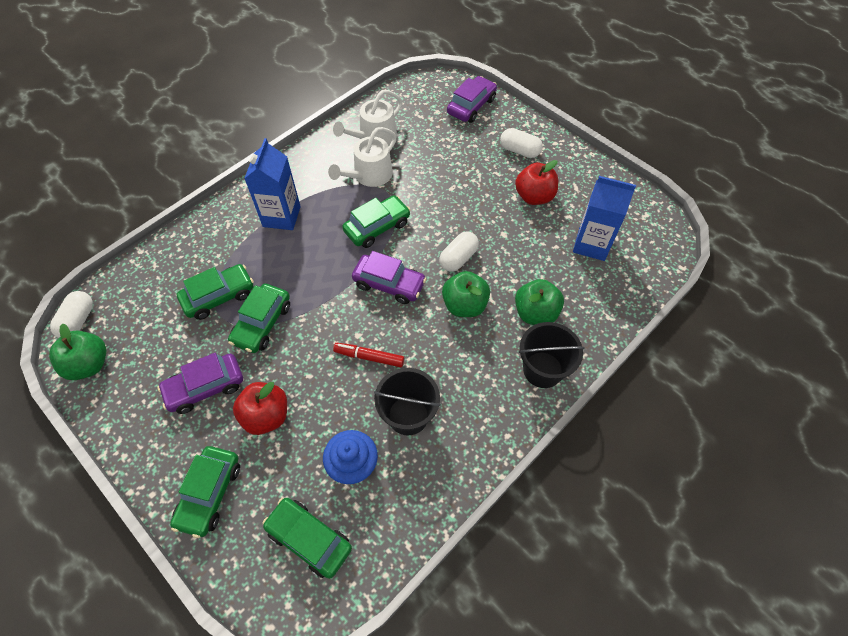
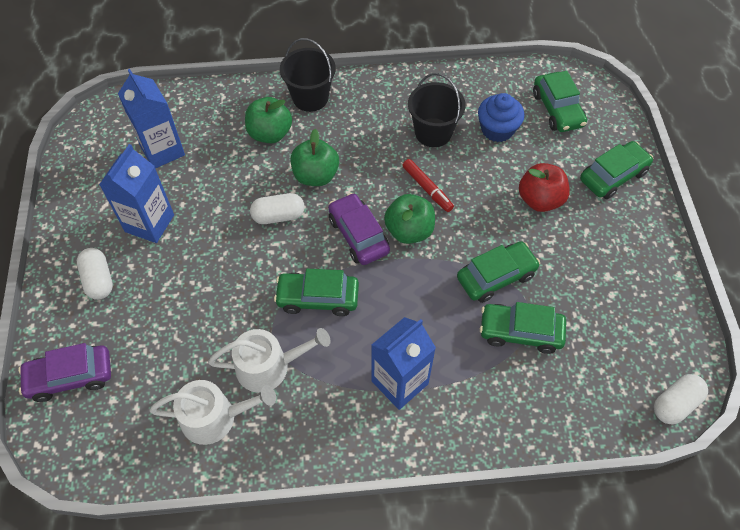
camera: 140 degrees left, 0 degrees up
(89, 364) = (677, 346): green apple -> green apple (409, 231)
(205, 387) = (578, 254): purple car -> none
(534, 196) = (149, 223): red apple -> blue carton

